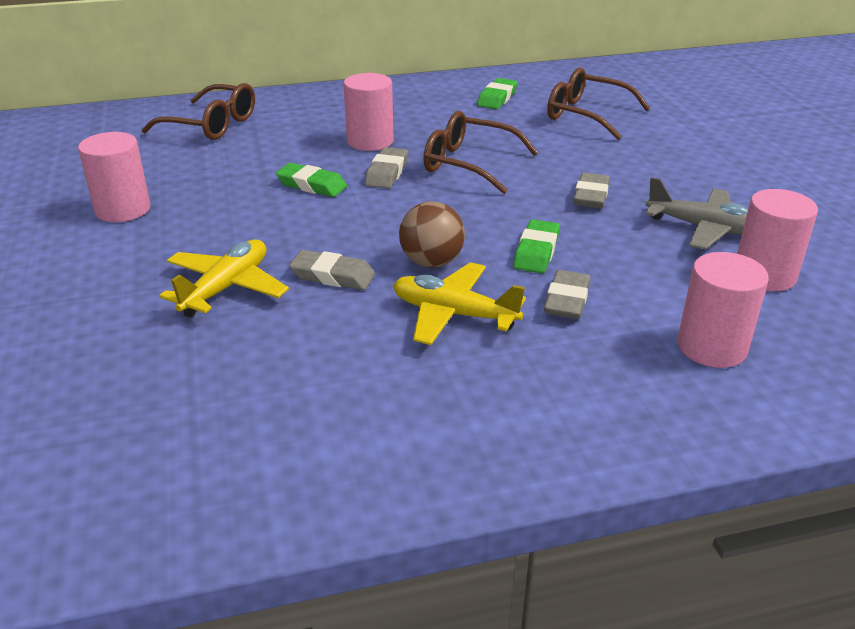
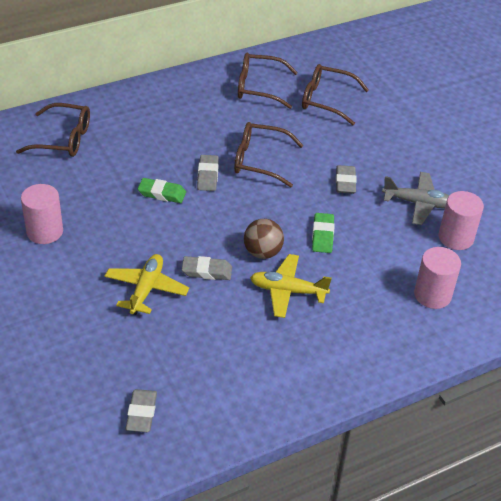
camera: 15 degrees left, 10 degrees up
(370, 141) = (185, 144): pink cylinder -> none
(497, 98) = (259, 87): green eraser -> brown glasses
(566, 300) = (348, 272): grey eraser -> grey eraser (141, 413)

